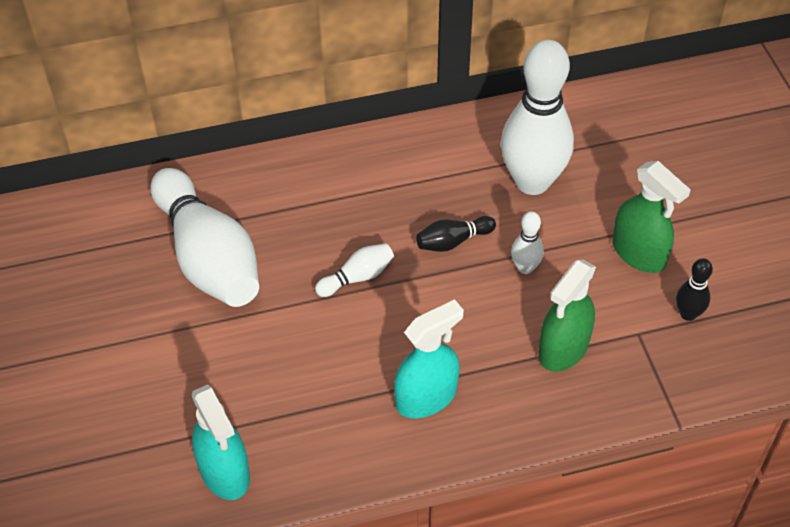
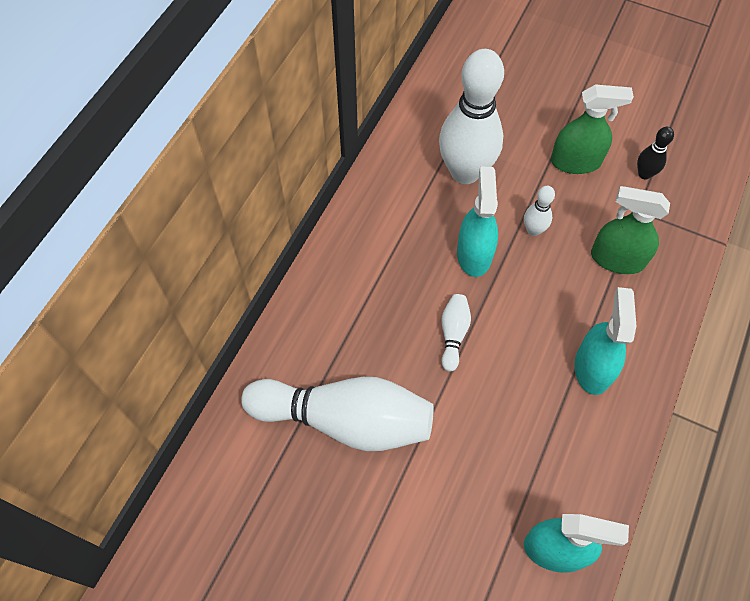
camera: 50 degrees left, 10 degrees up
(453, 241) = (474, 254): black bowling pin -> turquoise spray bottle
(563, 348) = (617, 259): green spray bottle -> green spray bottle turned 120 degrees clockwise

